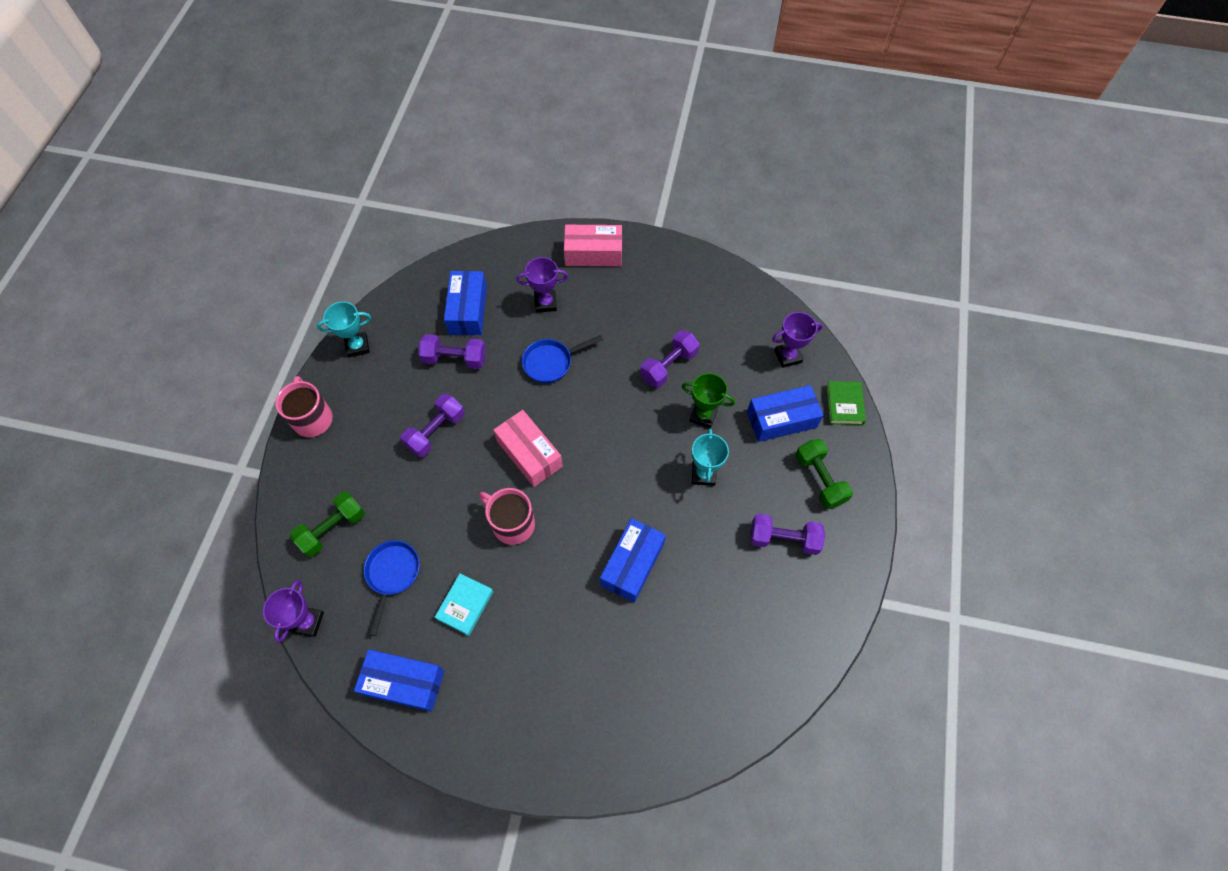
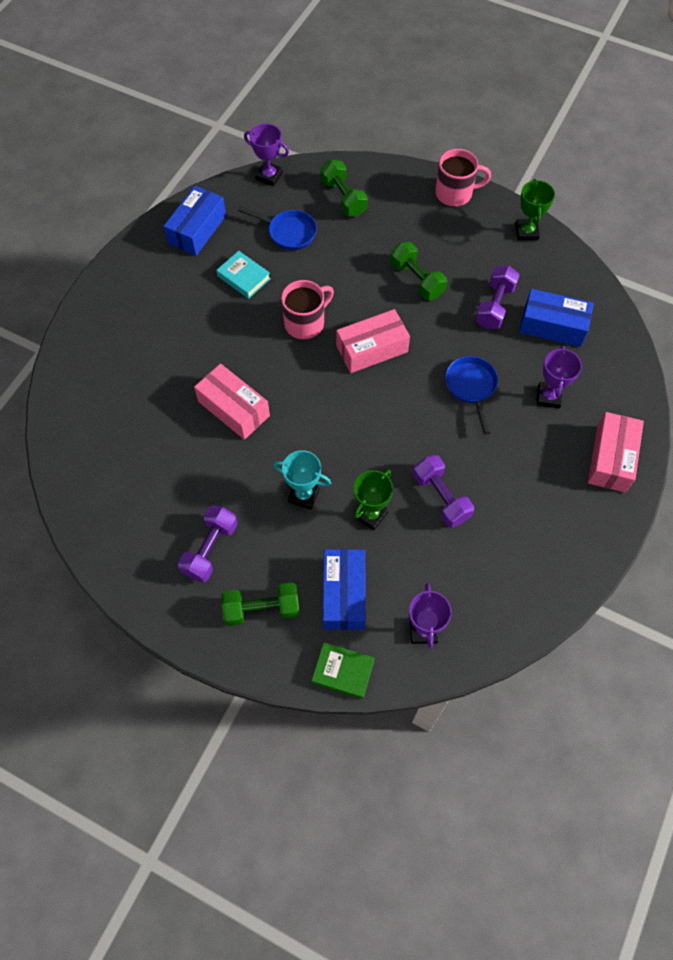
camera: 105 degrees right, 0 degrees up
(357, 346) = (526, 232): turquoise trophy -> green trophy
(436, 431) = (416, 280): purple dumbbell -> green dumbbell
(632, 564) = (233, 408): blue box -> pink box

